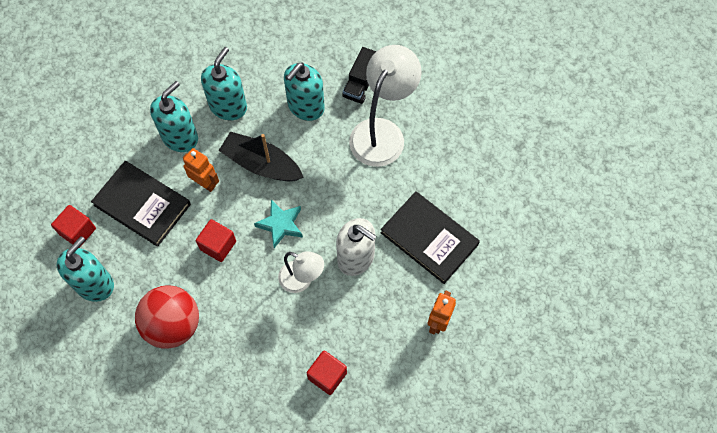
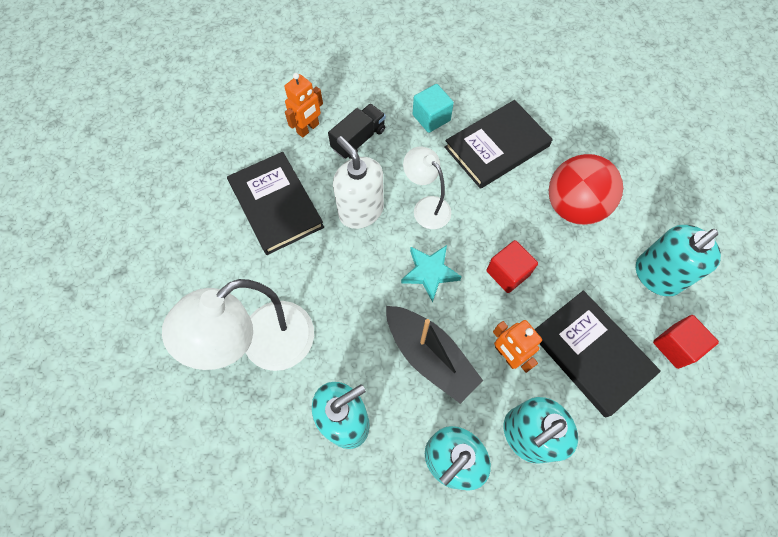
camera: 160 degrees left, 0 degrees up
(255, 364) = (496, 147): none -> black book
(327, 376) = (431, 118): red cube -> turquoise cube
(361, 83) = (258, 430): black truck -> black truck (358, 139)

